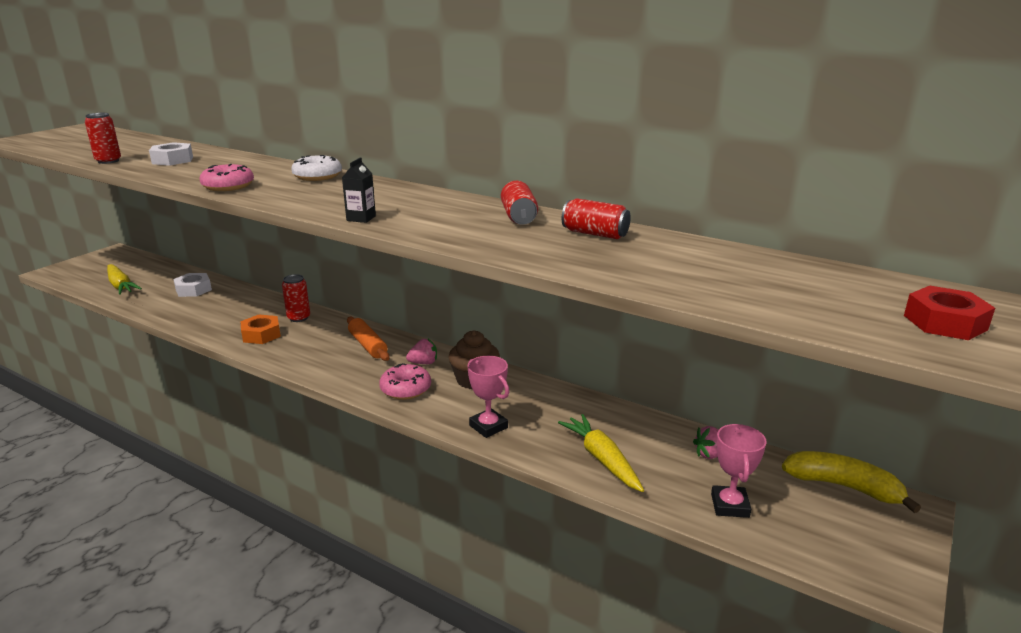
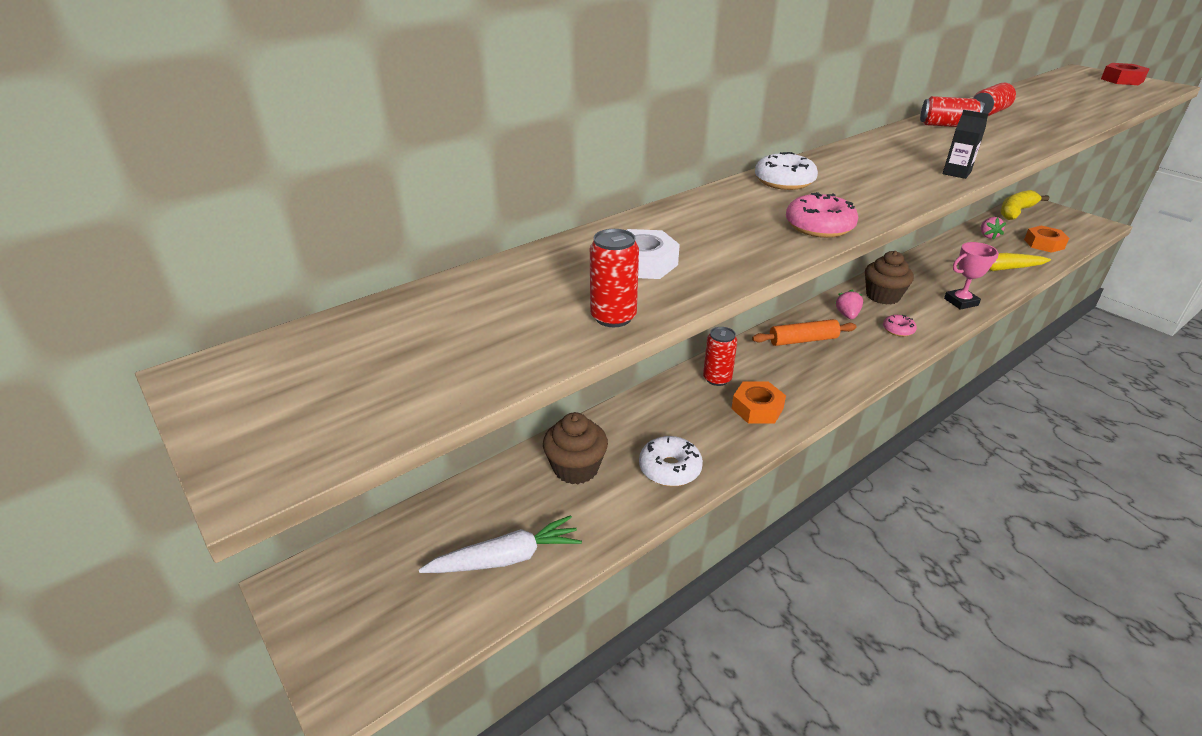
camera: 70 degrees left, 10 degrees up
(121, 285) = (505, 558): yellow carrot -> white carrot
(191, 314) = (670, 469): none -> white donut
(193, 290) = (576, 468): white nut -> brown cupcake
(405, 389) = (898, 330): pink donut -> pink donut, size x0.64
(730, 505) = (1044, 244): pink trophy -> orange nut

